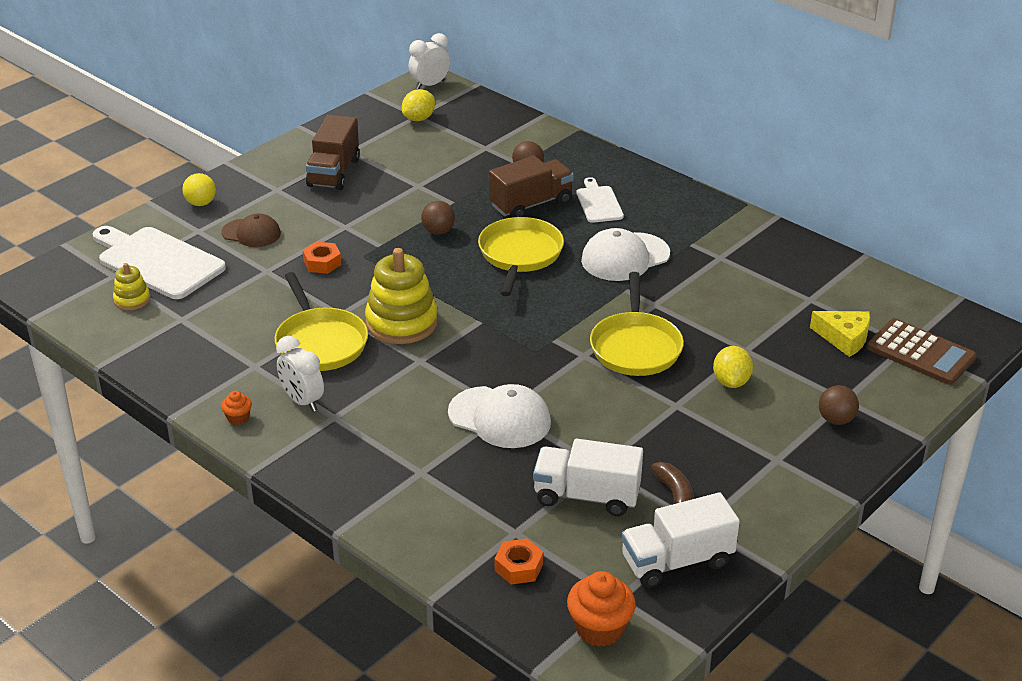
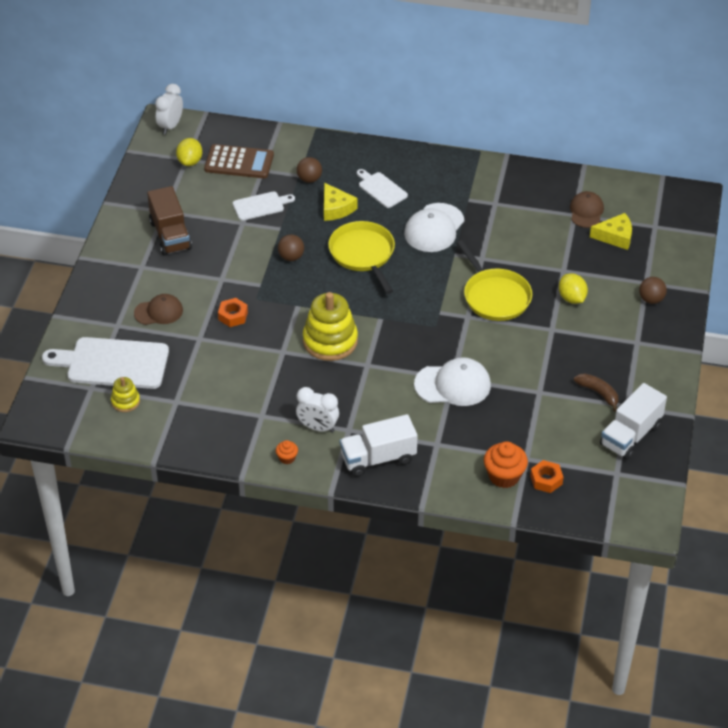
camera: 30 degrees left, 10 degrees up
(201, 203) = (96, 301): yellow ball -> none
(320, 343) = (289, 379): yellow pan -> none
(452, 177) = (260, 206): none -> white cutting board
(531, 204) = (336, 208): brown truck -> yellow cheese
(586, 496) = (548, 416): white truck -> white truck (378, 458)
(599, 628) = (620, 497): orange cupcake -> orange cupcake (504, 476)
(828, 301) = (586, 211): none -> brown cap
(920, 353) = (666, 229): brown calculator -> brown calculator (239, 162)

